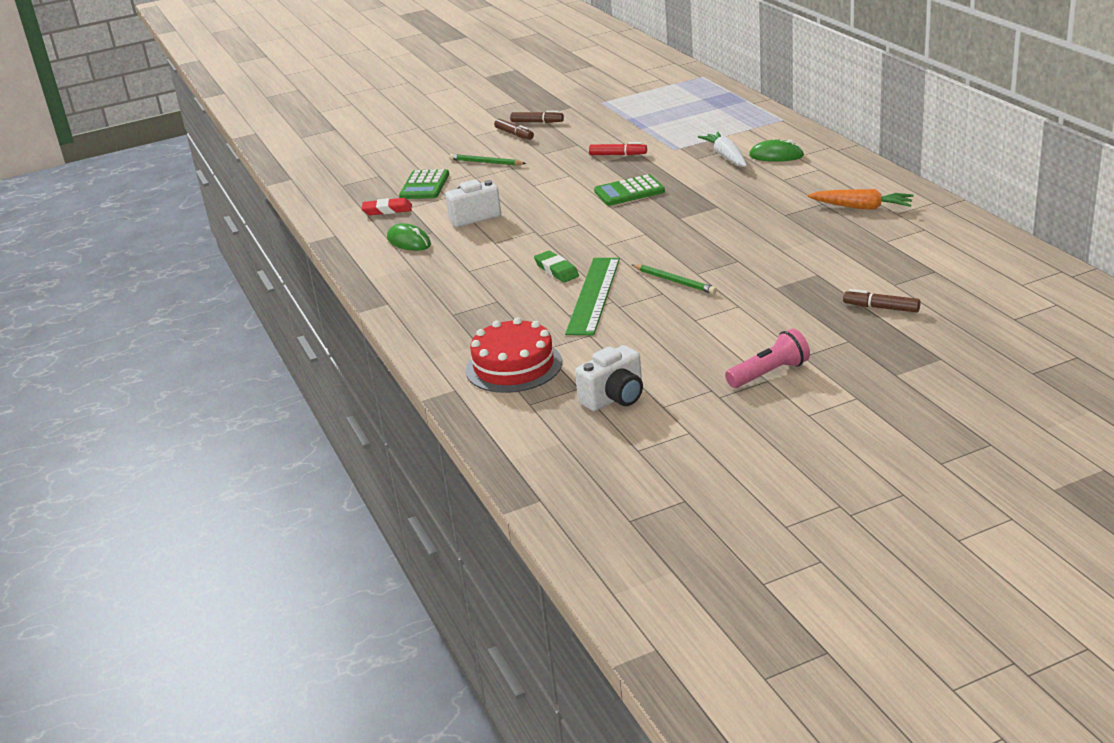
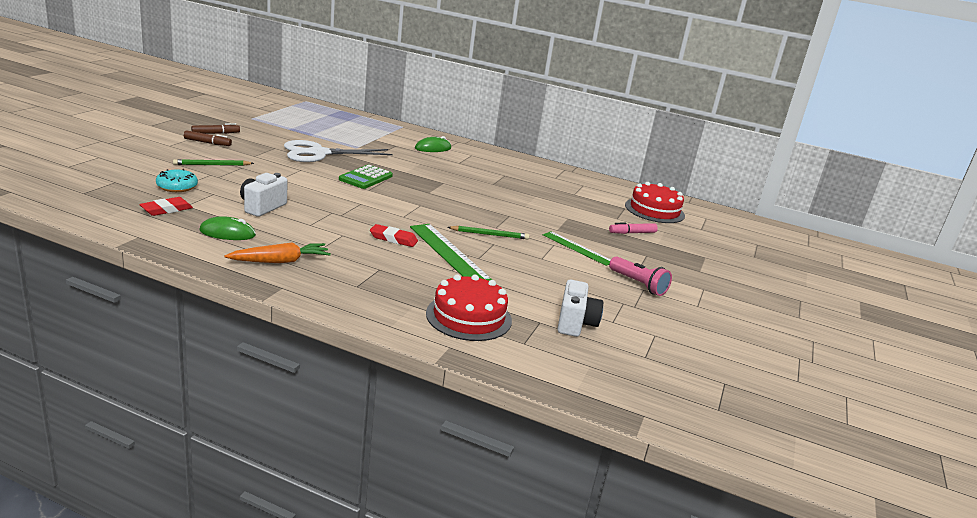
camera: 50 degrees left, 5 degrees down
(424, 186) = (177, 187): green calculator -> turquoise donut
(556, 270) = (393, 239): green eraser -> red eraser
(618, 155) = (319, 153): red marker -> white scissors
(726, 156) = (400, 150): white carrot -> none
(762, 315) = (577, 248): none -> green ruler
(769, 373) = (638, 284): pink flashlight -> pink flashlight turned 120 degrees clockwise
(862, 207) = (531, 175): orange carrot -> orange carrot (280, 261)
(881, 308) = (632, 233): brown marker -> pink marker
(980, 281) = (654, 210): none -> red cake

